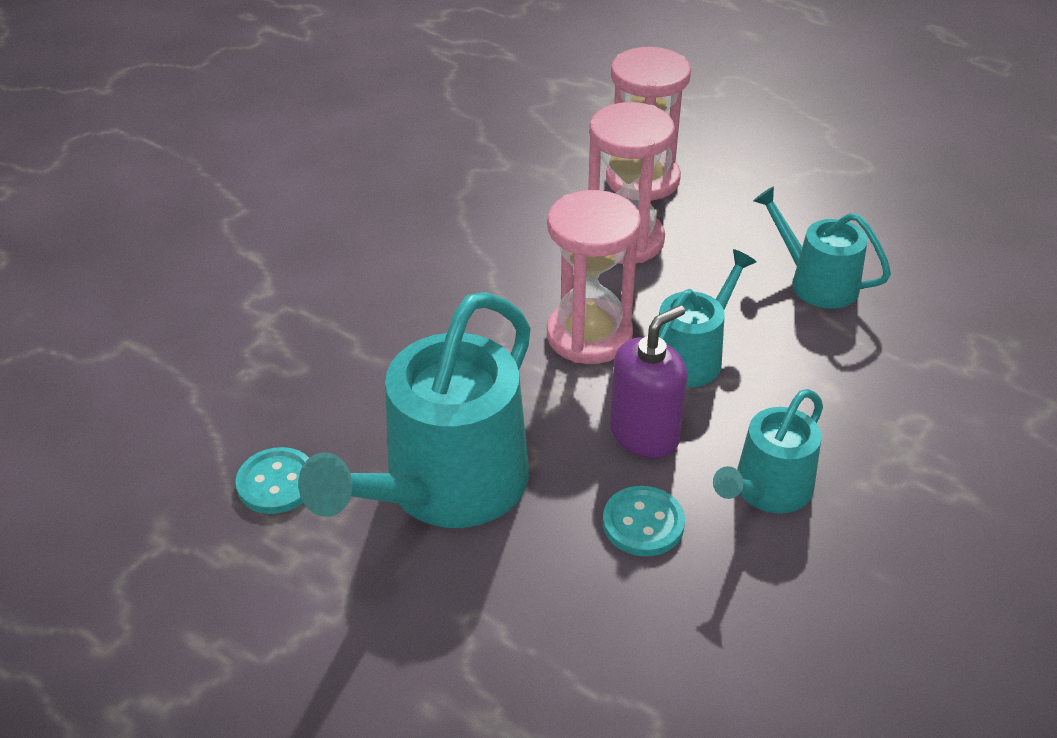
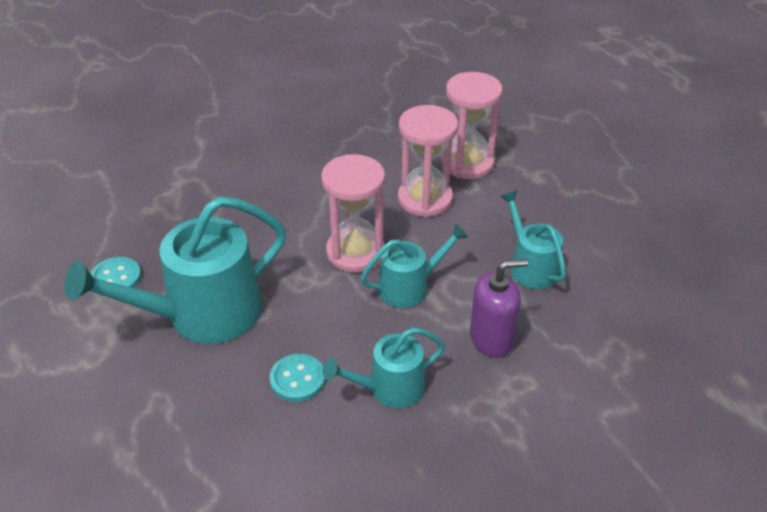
camera: 25 degrees right, 0 degrees up
(644, 434) = (341, 325): purple soap dispenser -> purple soap dispenser (491, 339)

